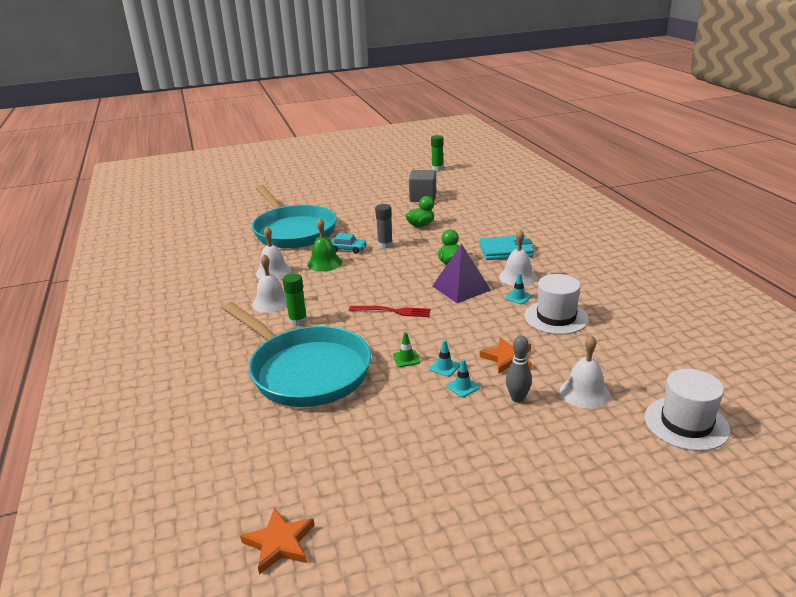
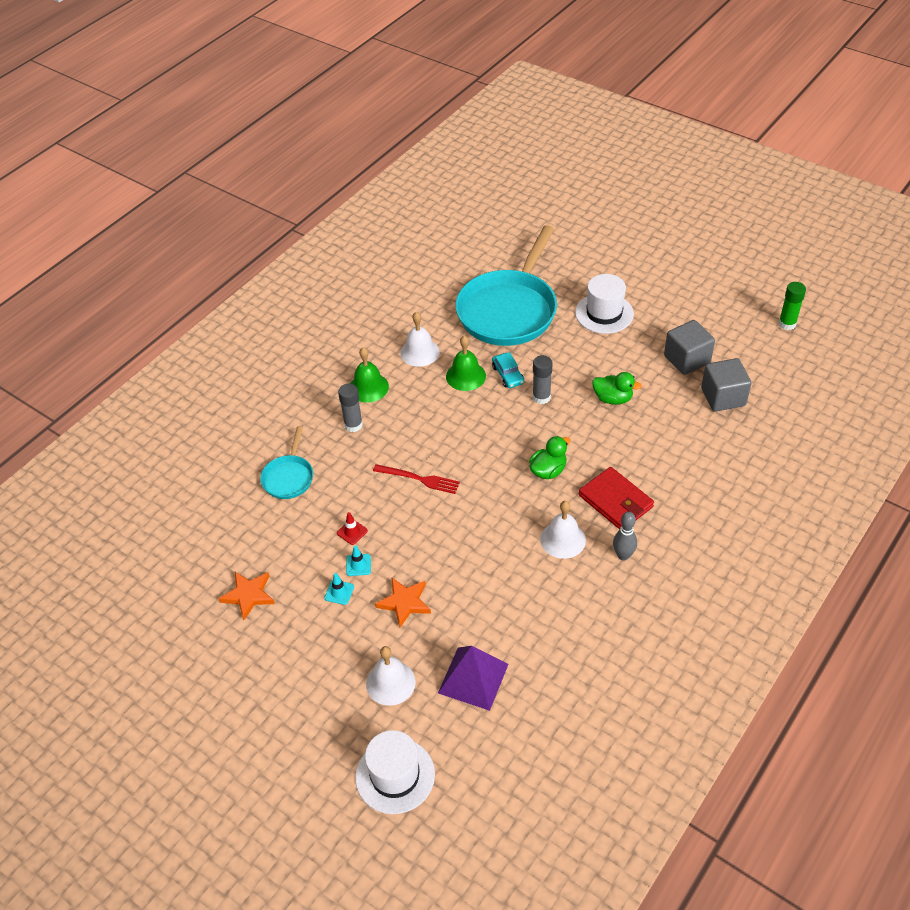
camera: 55 degrees right, 20 degrees up
(271, 302) = (368, 387): white bell -> green bell
(279, 543) = (108, 584): orange star -> orange star (248, 595)
(298, 321) = (353, 425): green glue stick -> grey glue stick
(305, 370) = (289, 477): turquoise pan -> turquoise pan, size x0.47
(393, 311) = (419, 479): red fork -> red fork turned 45 degrees counterclockwise
(406, 358) = (352, 532): green traffic cone -> red traffic cone
(461, 288) = (502, 505): purple pyramid -> purple pyramid (473, 678)
(466, 198) = (723, 397): none -> grey cube
(506, 250) = (615, 501): turquoise wallet -> red wallet
(517, 398) = (348, 638): grey bowling pin -> grey bowling pin (623, 555)
(518, 297) = (521, 559): turquoise traffic cone -> none
(556, 317) = (505, 607): white hat -> white hat (604, 313)

